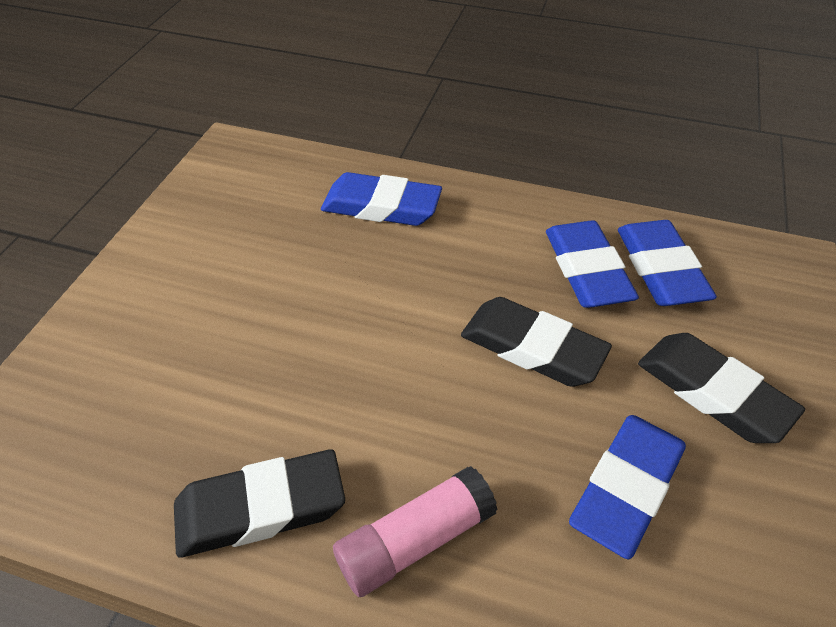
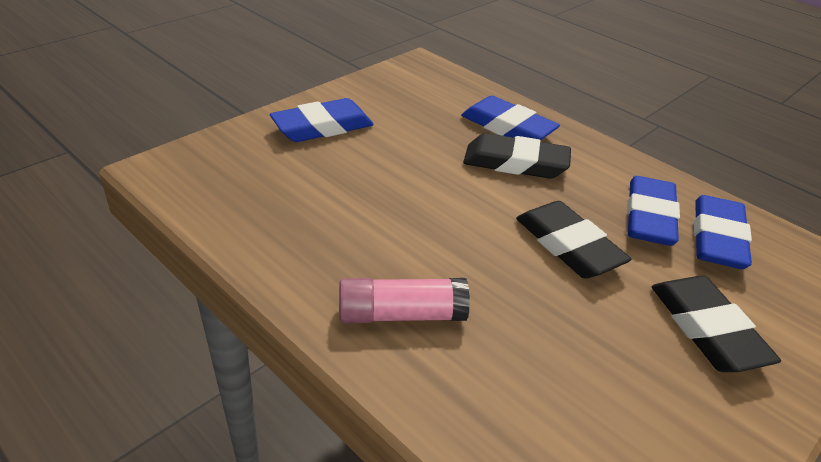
camera: 25 degrees right, 10 degrees down
(260, 508) = (310, 256): black eraser -> black eraser (515, 163)
(626, 487) = (586, 354): blue eraser -> blue eraser (322, 127)

